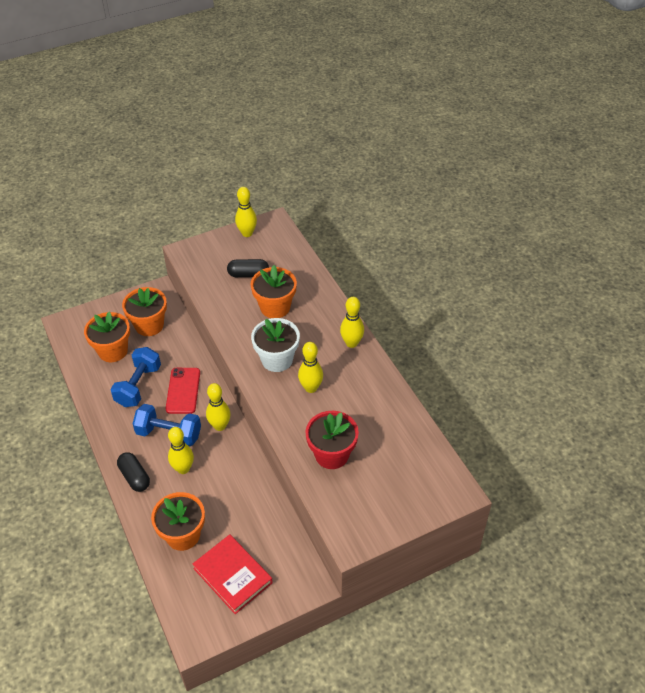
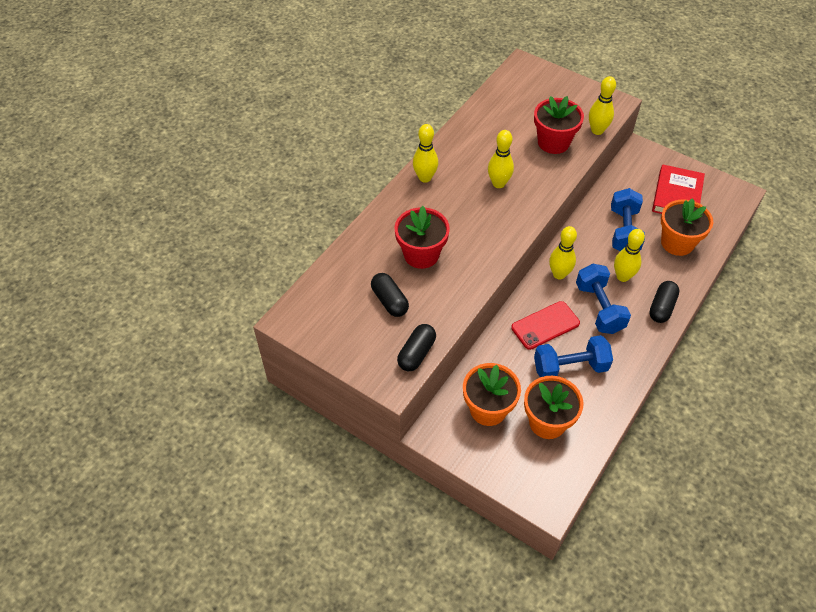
camera: 120 degrees left, 5 degrees up
(196, 270) = (416, 353): none -> black capsule
(226, 501) = (624, 231): none -> blue dumbbell
(247, 233) = (323, 337): yellow bowling pin -> yellow bowling pin (597, 130)
(275, 307) = (421, 254): orange flower pot -> red flower pot
(277, 359) = (486, 221): white flower pot -> none

